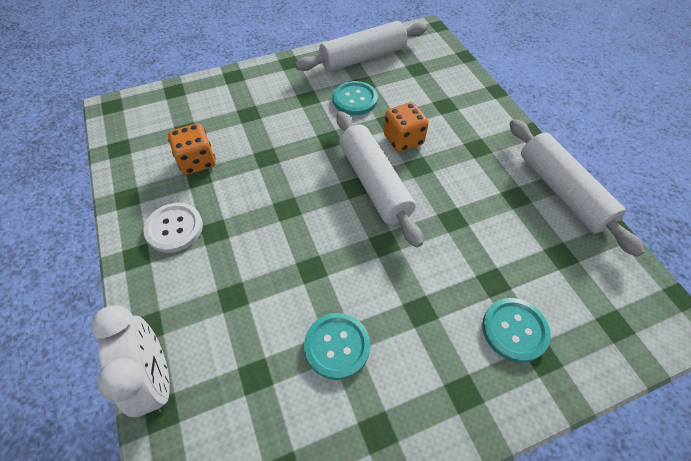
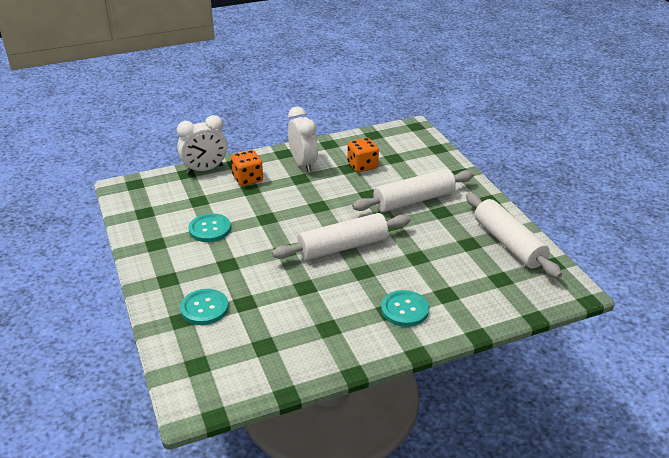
camera: 90 degrees right, 20 degrees down
(174, 228) = (303, 163): white button -> white clock
(354, 99) = (443, 237): turquoise button -> turquoise button (404, 310)
(403, 140) = (394, 264): orange dice -> orange dice (248, 179)
(562, 192) = (334, 360): white rolling pin -> white rolling pin (413, 200)

